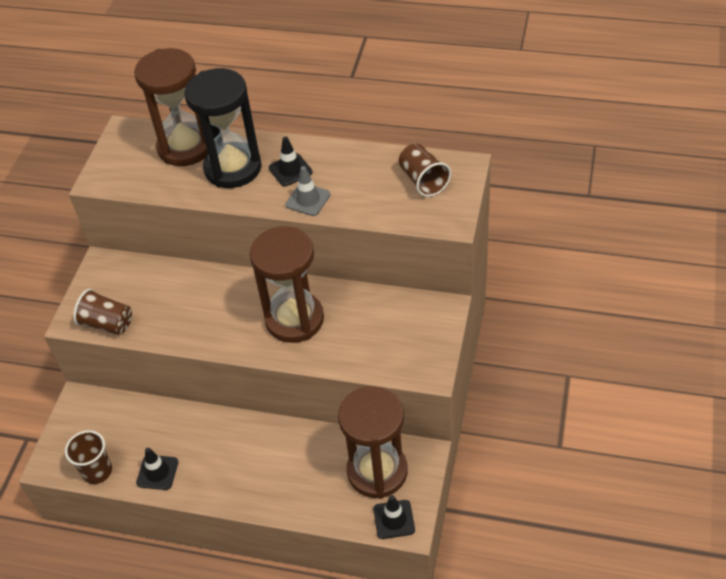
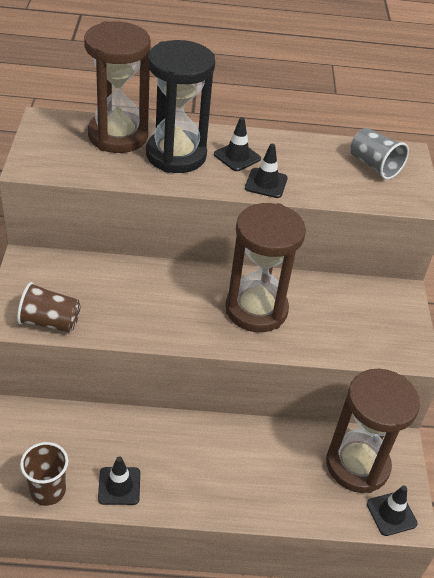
camera: 20 degrees left, 5 degrees down
(308, 200) = (266, 183): grey traffic cone -> black traffic cone
(423, 181) = (374, 166): brown cup -> grey cup

